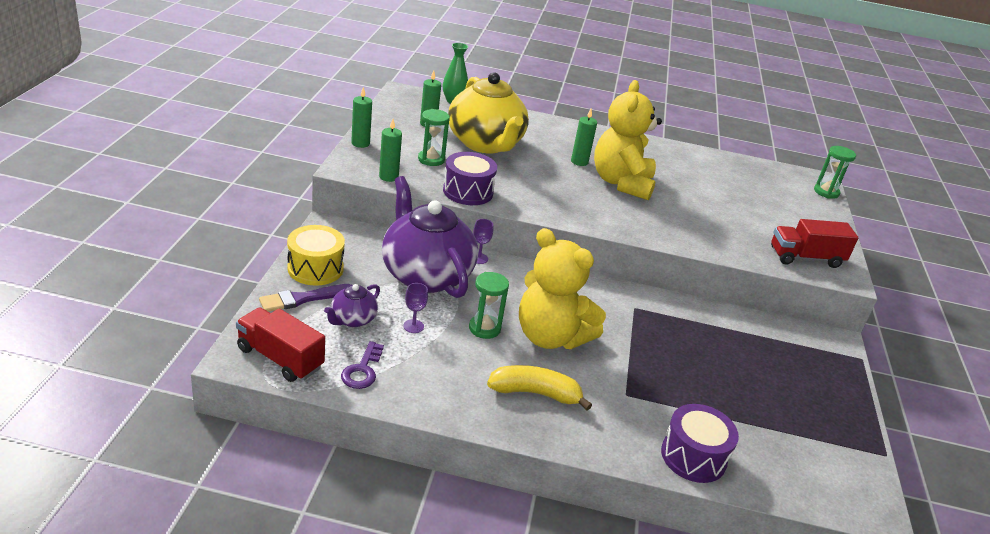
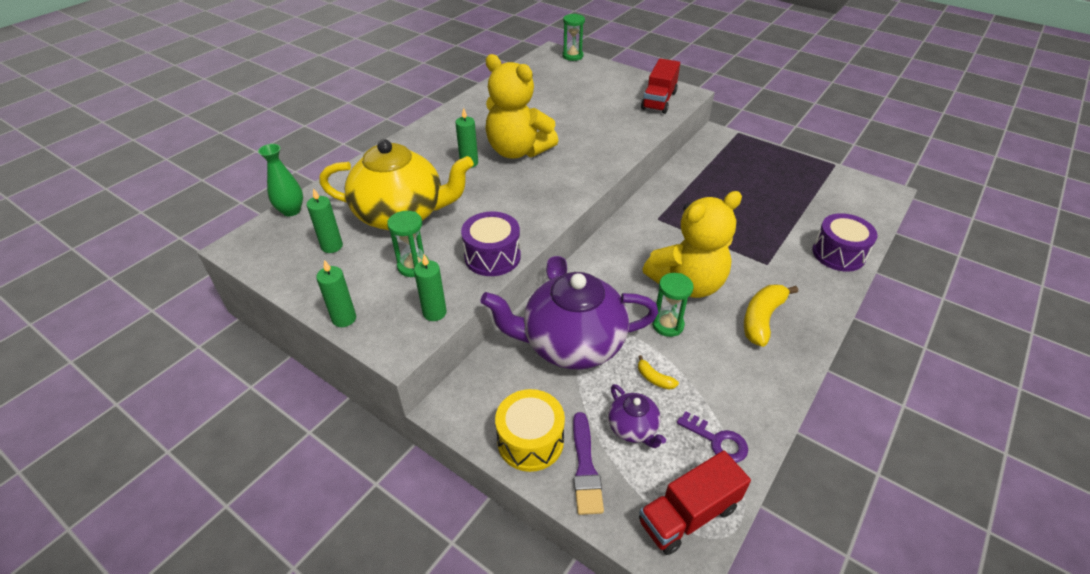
camera: 60 degrees left, 10 degrees up
(413, 326) = (654, 378): purple goblet -> yellow banana

